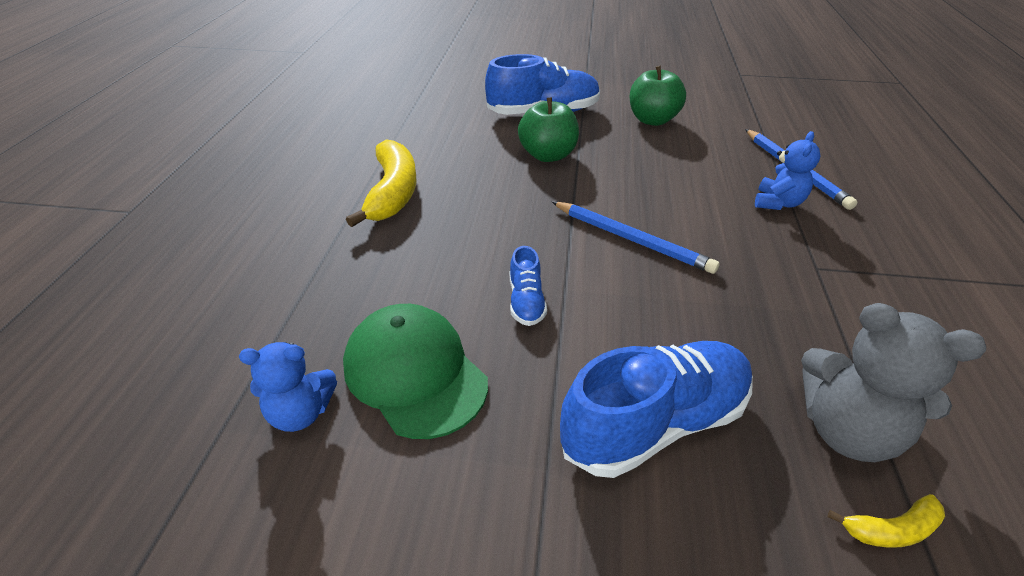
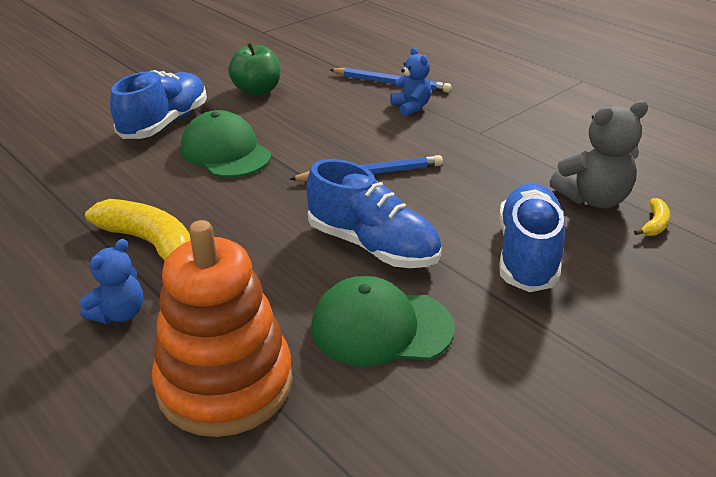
camera: 50 degrees left, 5 degrees down
(265, 321) = (225, 383): none -> orange stacking toy
(301, 413) = (356, 400): blue teddy bear -> blue teddy bear (119, 313)
(526, 301) = (373, 246): blue shoe -> blue shoe, size x2.07
(548, 155) = (225, 152): green apple -> green cap

